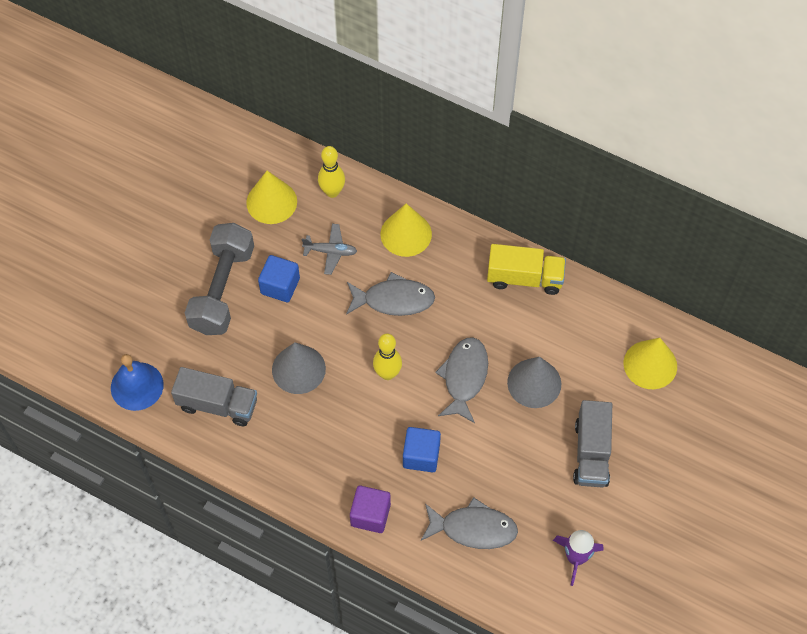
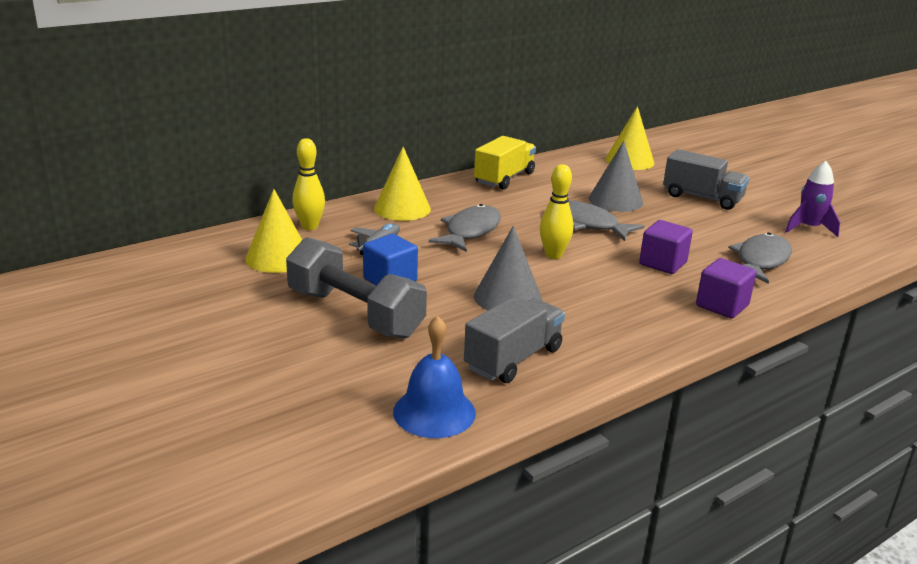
camera: 65 degrees left, 35 degrees down
(421, 455) = (663, 263): blue cube -> purple cube

